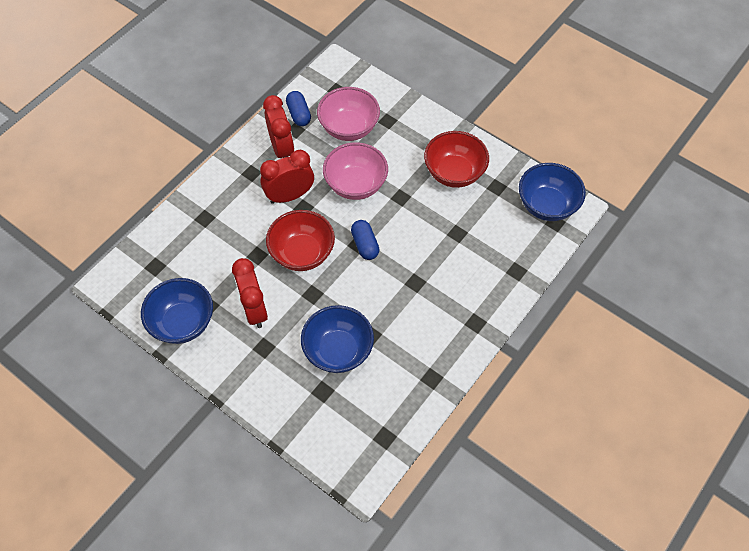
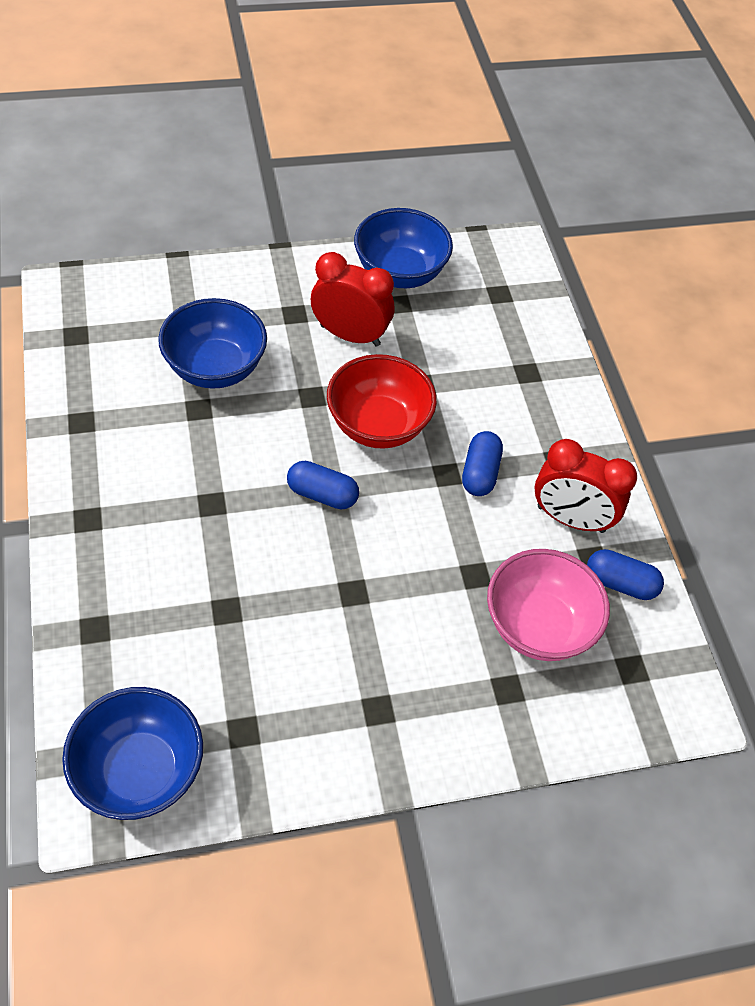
camera: 125 degrees right, 5 degrees down
(290, 196) = (480, 473): red clock -> blue capsule
(356, 185) = (427, 556): pink bowl -> none
(454, 173) = (325, 695): red bowl -> none

